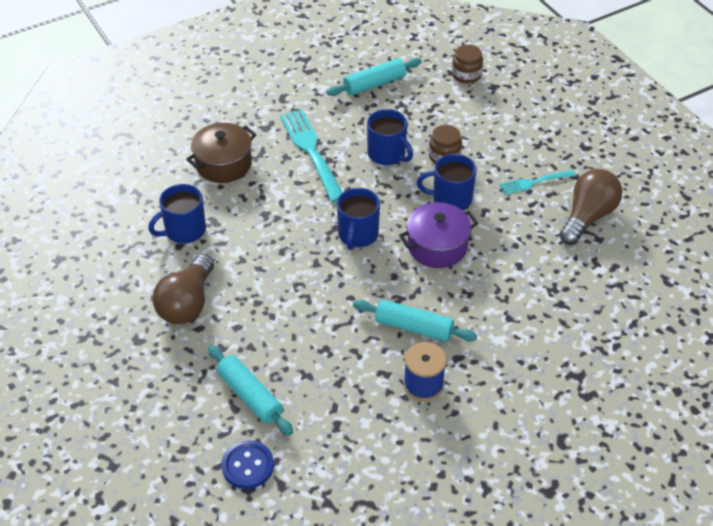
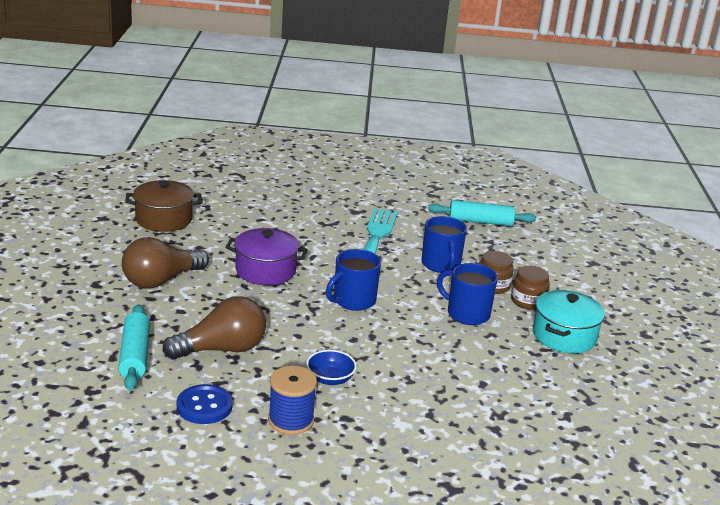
camera: 30 degrees right, 20 degrees down
(184, 230) = (214, 240): blue mug -> none
(223, 164) = (294, 218): brown pot -> brown pot (164, 219)
(247, 466) = (74, 397): blue button -> blue button (204, 406)
(414, 327) = (330, 379): turquoise rolling pin -> blue bowl
(437, 246) = (417, 338): purple pot -> purple pot (265, 271)
(466, 75) = (574, 246): brown jar -> brown jar (528, 301)
(534, 182) = (564, 336): turquoise fork -> turquoise pot
(587, 217) = (594, 381): brown light bulb -> brown light bulb (222, 349)

